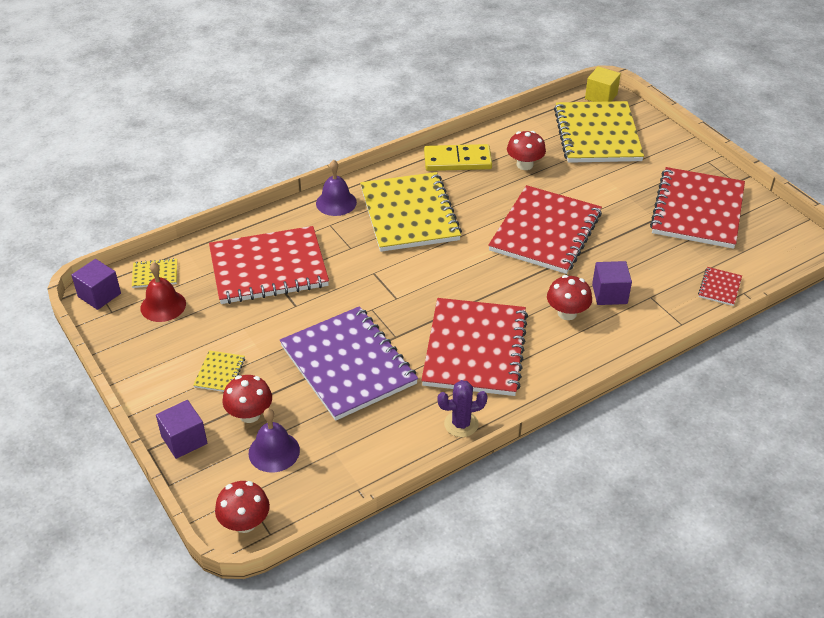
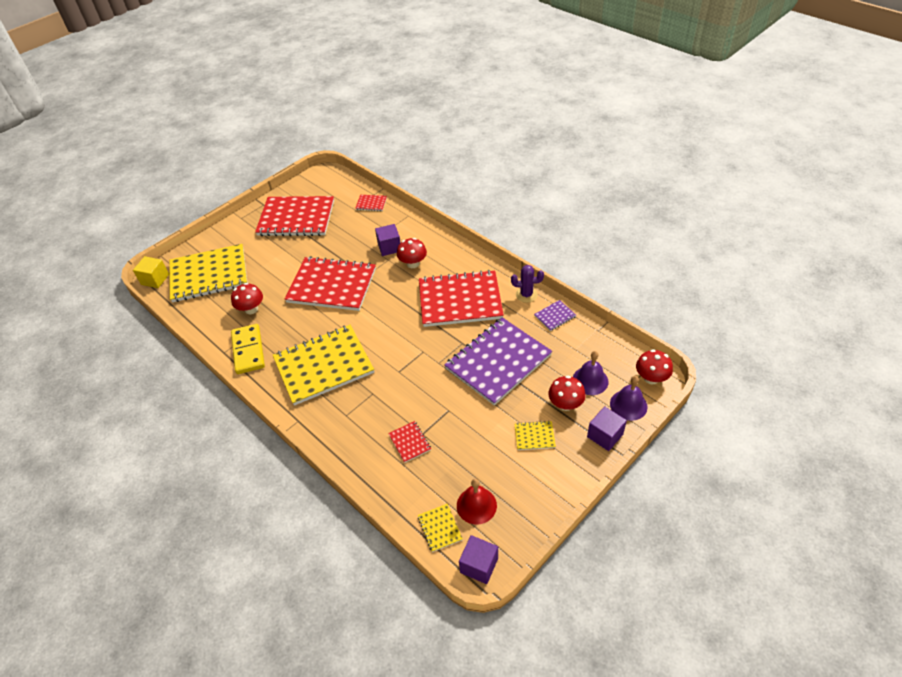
camera: 100 degrees left, 5 degrees up
(268, 268) = (409, 442): red notebook -> red notebook, size x0.41
(336, 202) = (315, 419): purple bell -> purple bell (628, 405)
(405, 446) = (555, 316): none -> purple notebook
(461, 424) = (526, 295): purple cactus -> purple cactus turned 60 degrees counterclockwise

